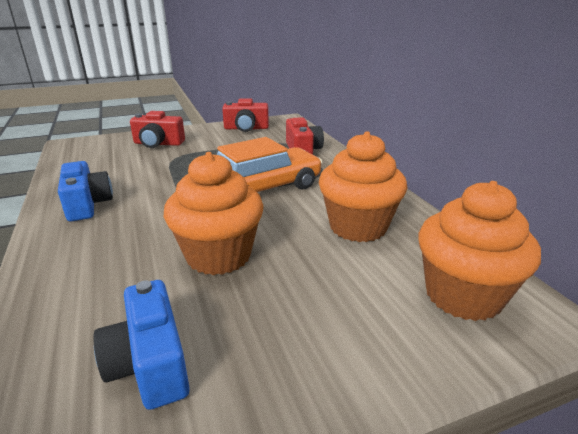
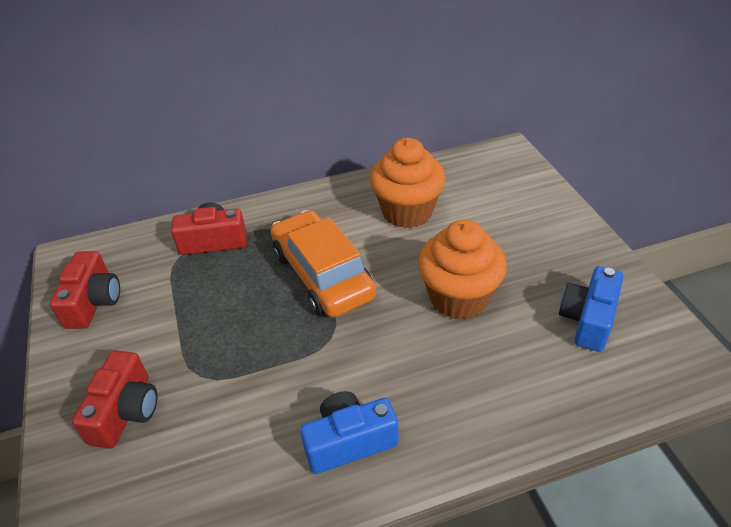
camera: 85 degrees left, 15 degrees up
(150, 363) = (588, 319): blue camera -> blue camera turned 135 degrees clockwise
(463, 295) = (493, 176): orange cupcake -> none

